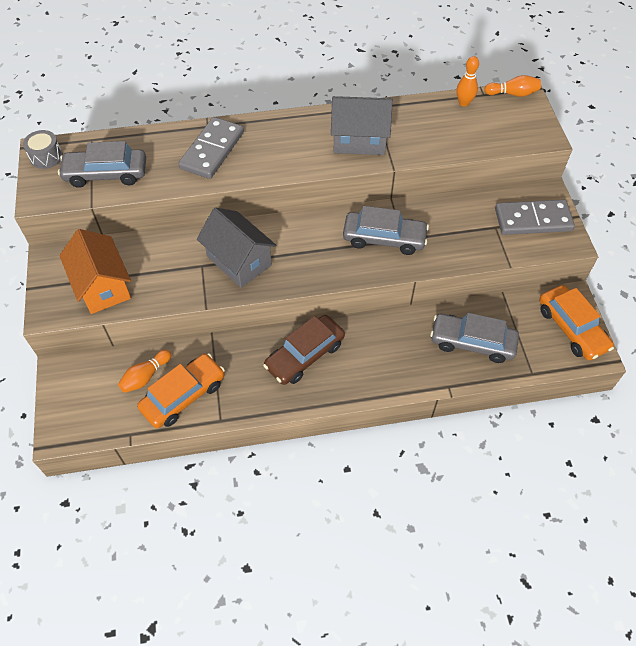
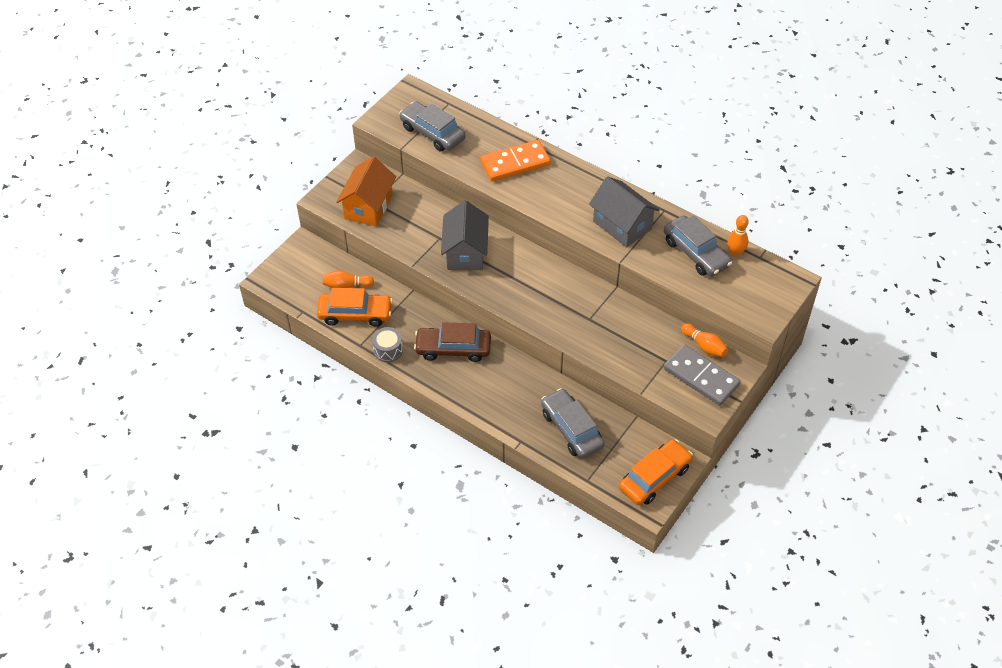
camera: 45 degrees right, 5 degrees down
(46, 157) = (410, 96): grey drum -> grey drum (388, 350)
(212, 150) = (515, 163): grey domino -> orange domino
(384, 238) = (577, 309): grey car -> grey car (696, 253)
(512, 94) = (784, 272): orange bowling pin -> orange bowling pin (704, 346)
(571, 328) = (655, 478): orange car -> orange car turned 150 degrees counterclockwise

